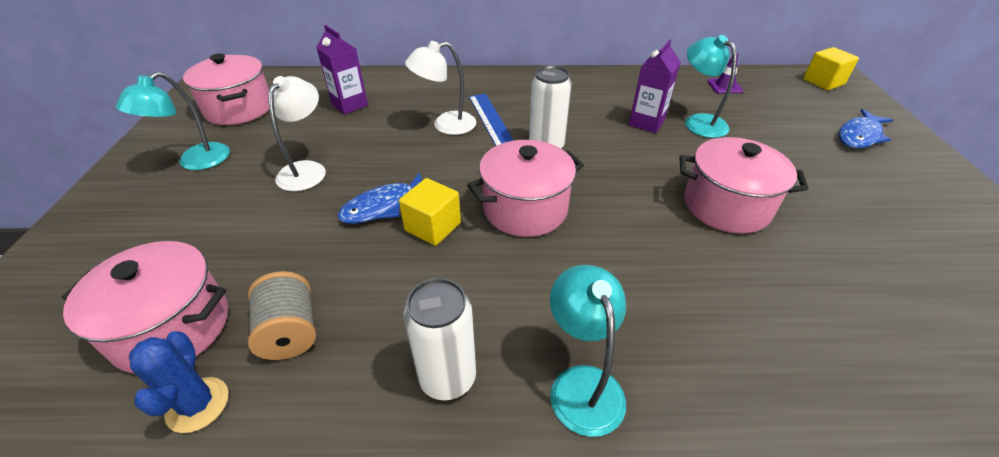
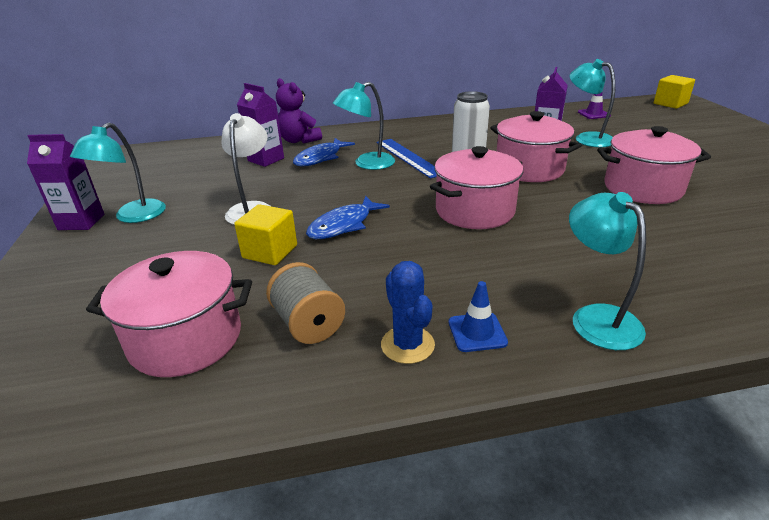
camera: 10 degrees left, 10 degrees down
(147, 161) = (81, 222): none -> purple carton
(198, 404) = (248, 390): blue cactus -> blue cactus (407, 345)
(239, 109) = (155, 174): pink pot -> pink pot (529, 169)
(393, 83) = (299, 140): none -> purple teddy bear
(433, 227) = (398, 233): yellow cube -> yellow cube (270, 252)
(445, 125) = (367, 164): white lamp -> turquoise lamp
(447, 378) = (477, 332): white can -> blue traffic cone
(859, 136) = (719, 133): blue fish -> blue fish (320, 158)

